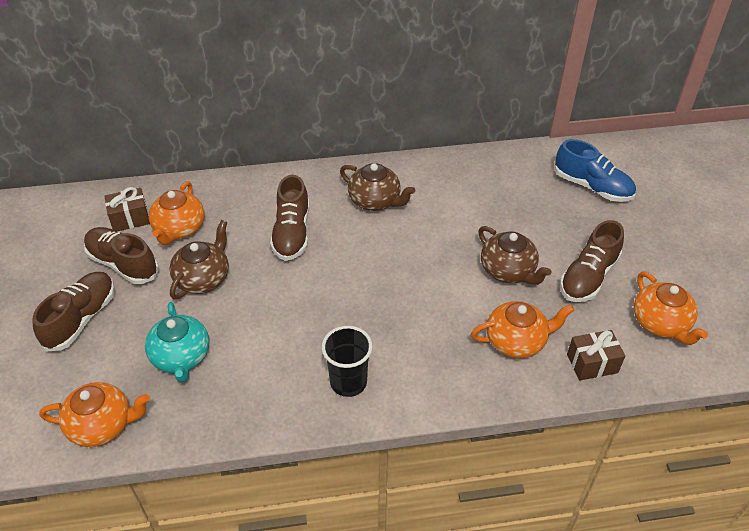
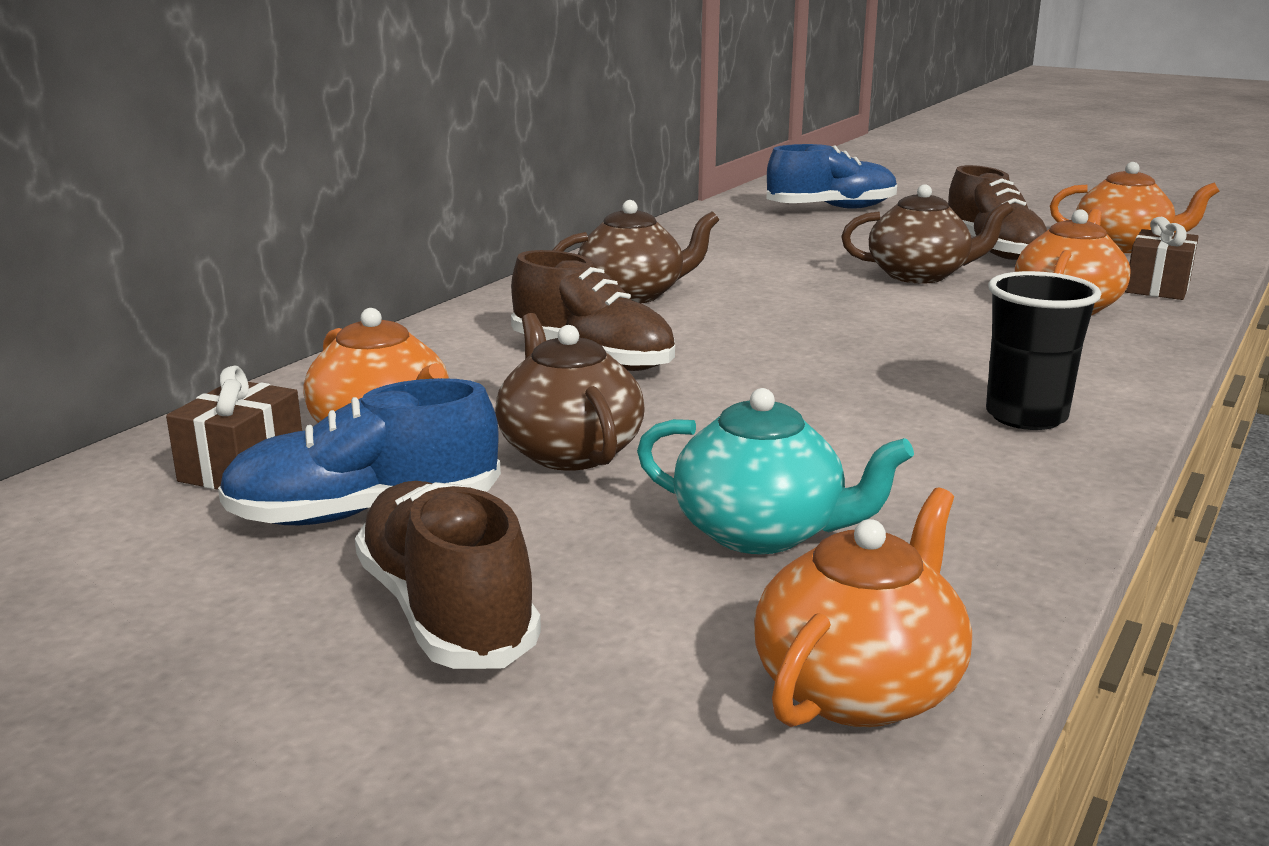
camera: 50 degrees left, 25 degrees down
(123, 264) = (364, 513): brown shoe -> blue shoe

